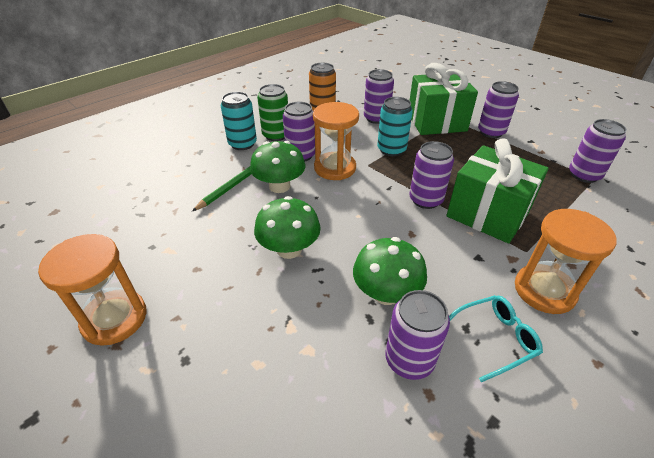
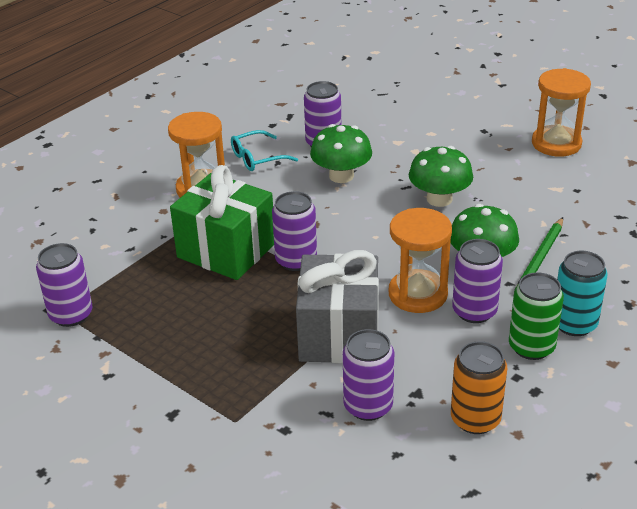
camera: 175 degrees right, 5 degrees down
(391, 150) = (339, 334): turquoise can -> grey gift
(436, 122) = (257, 406): green gift -> none
(491, 132) = (166, 389): purple can -> none

